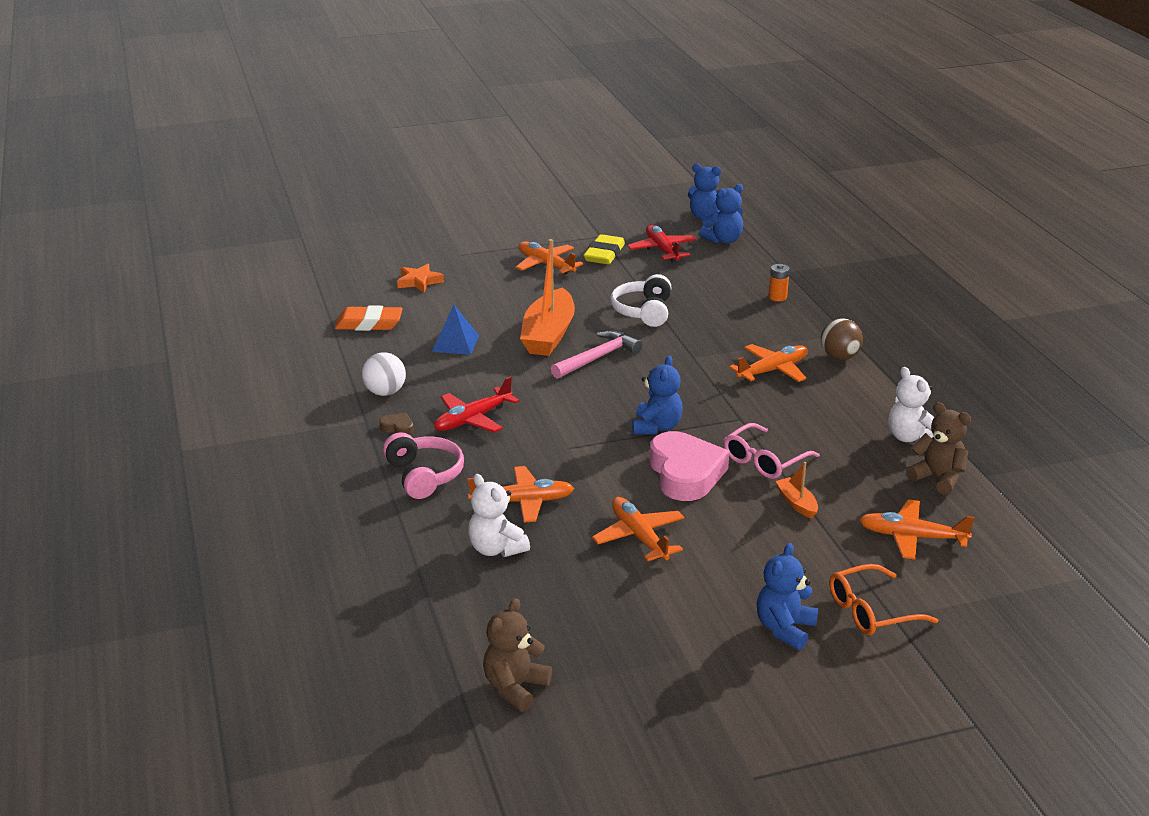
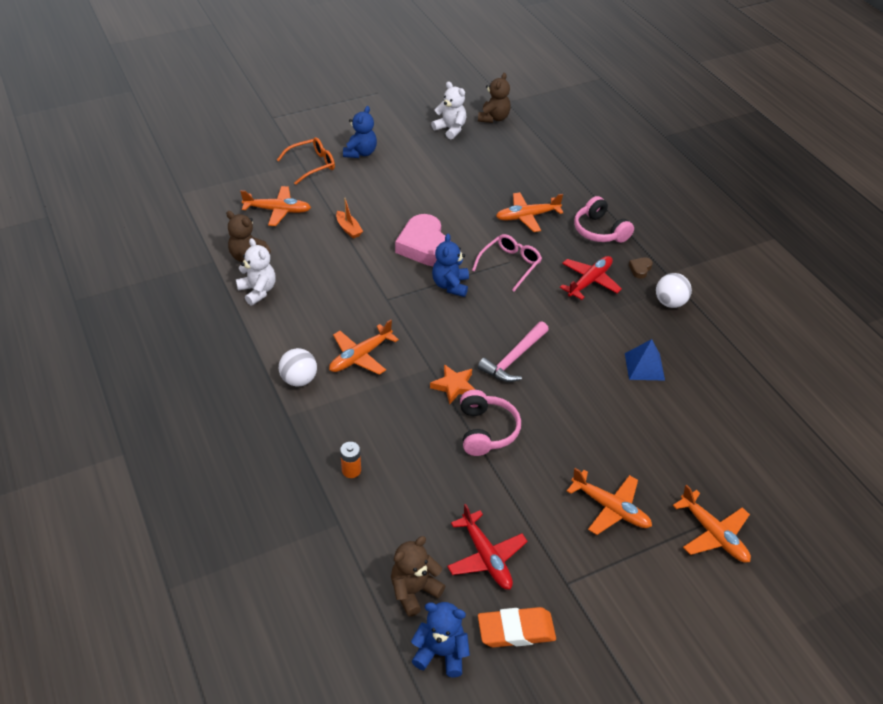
camera: 170 degrees right, 15 degrees up
(369, 323) = (736, 386): orange eraser -> orange eraser (516, 630)
(398, 427) = (640, 269): brown heart -> brown heart turned 105 degrees clockwise
(419, 281) = (729, 460): orange star -> orange star (454, 386)
(496, 549) = (531, 185): white teddy bear -> white teddy bear (450, 129)
(548, 335) = (566, 386): orange boat -> none
(604, 254) = (551, 539): yellow eraser -> none
(639, 537) = (447, 198): orange plane -> orange plane (713, 534)
(644, 312) = (486, 431): white headphones -> pink headphones
(723, 240) = (414, 591): blue teddy bear -> brown teddy bear
(765, 460) = (369, 261): pink glasses -> pink glasses (510, 265)
(839, 357) = (299, 380): brown ball -> white ball

